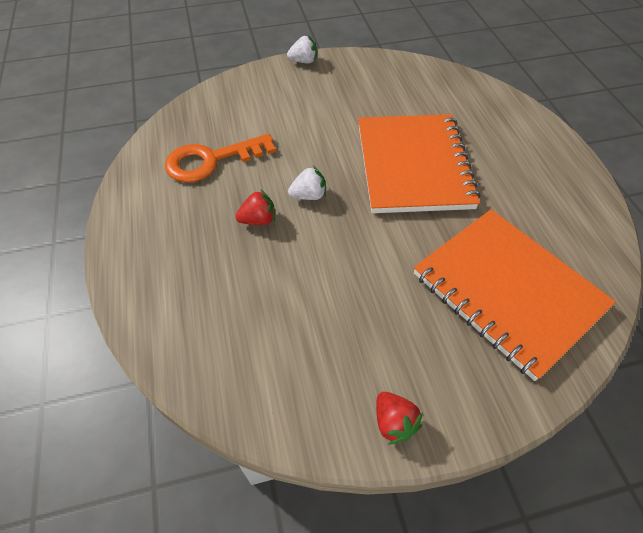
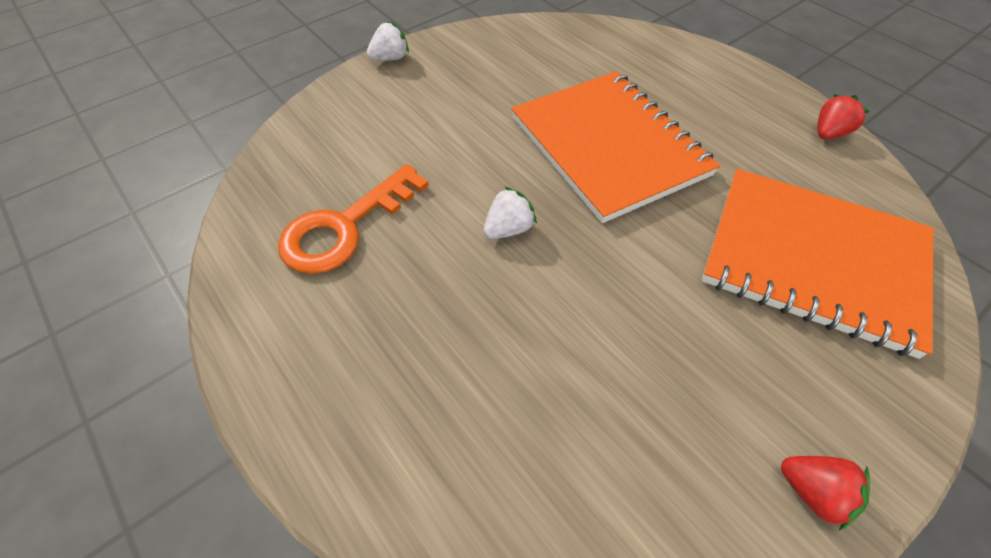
camera: 25 degrees left, 0 degrees up
(258, 220) = (463, 287): red strawberry -> red strawberry (829, 133)

